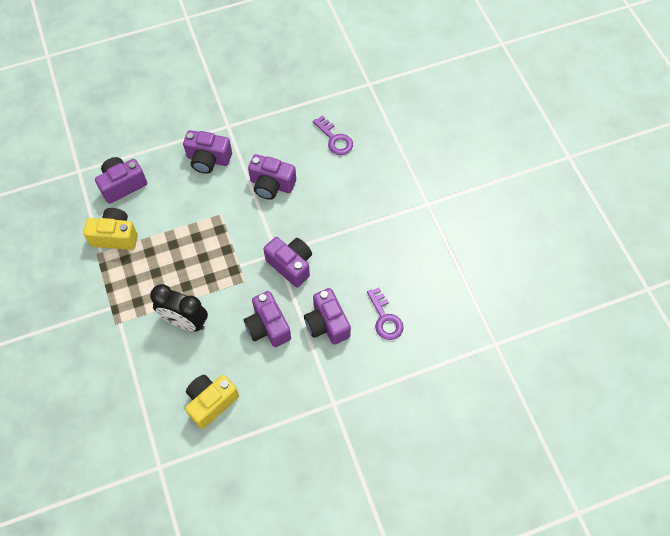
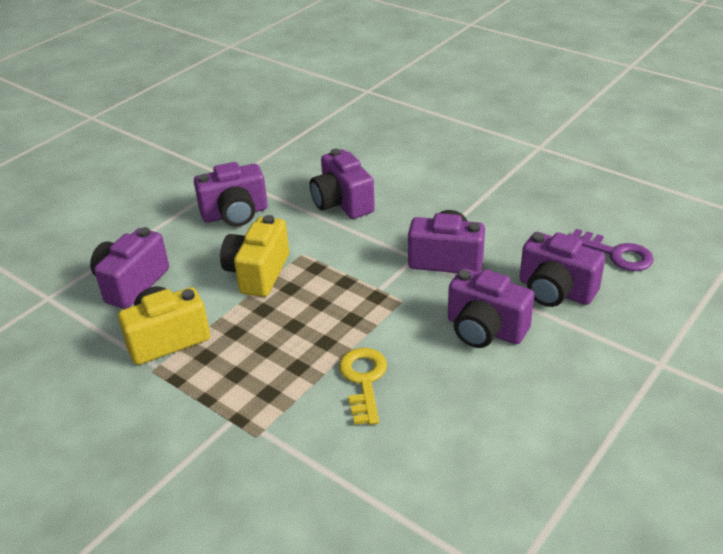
camera: 30 degrees left, 25 degrees down
(185, 321) = (363, 380): black clock -> yellow key
(211, 402) = (499, 452): yellow camera -> yellow camera (258, 273)
(271, 185) = (342, 203): purple camera -> purple camera turned 75 degrees clockwise
(335, 139) = (377, 140): purple key -> none

